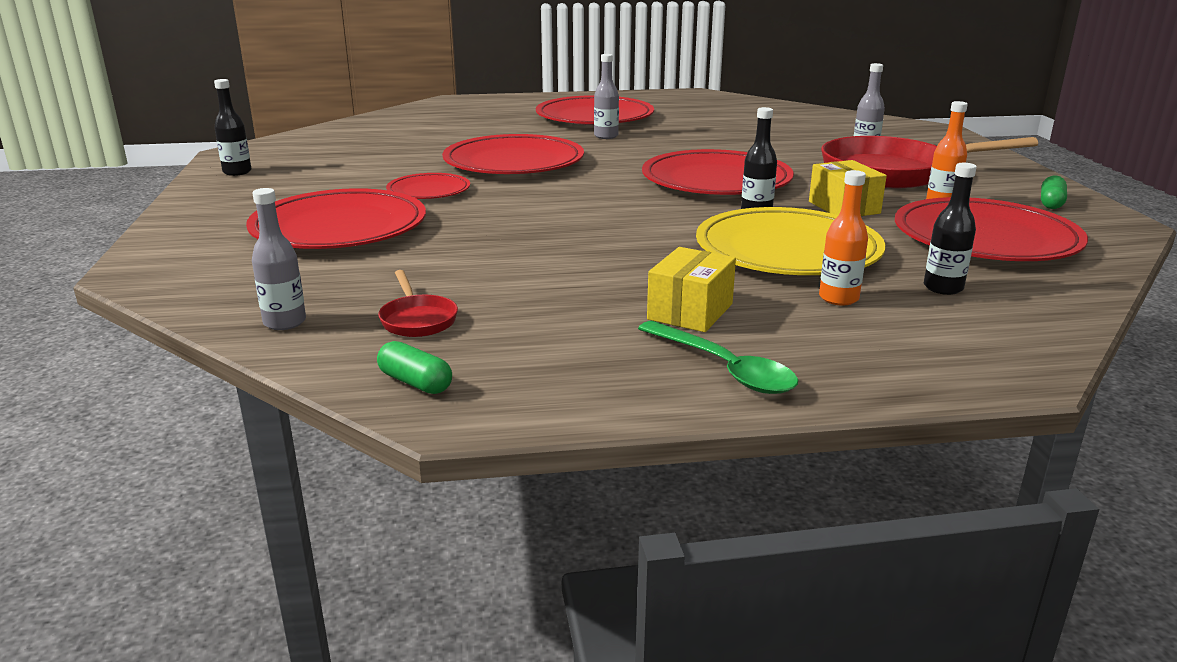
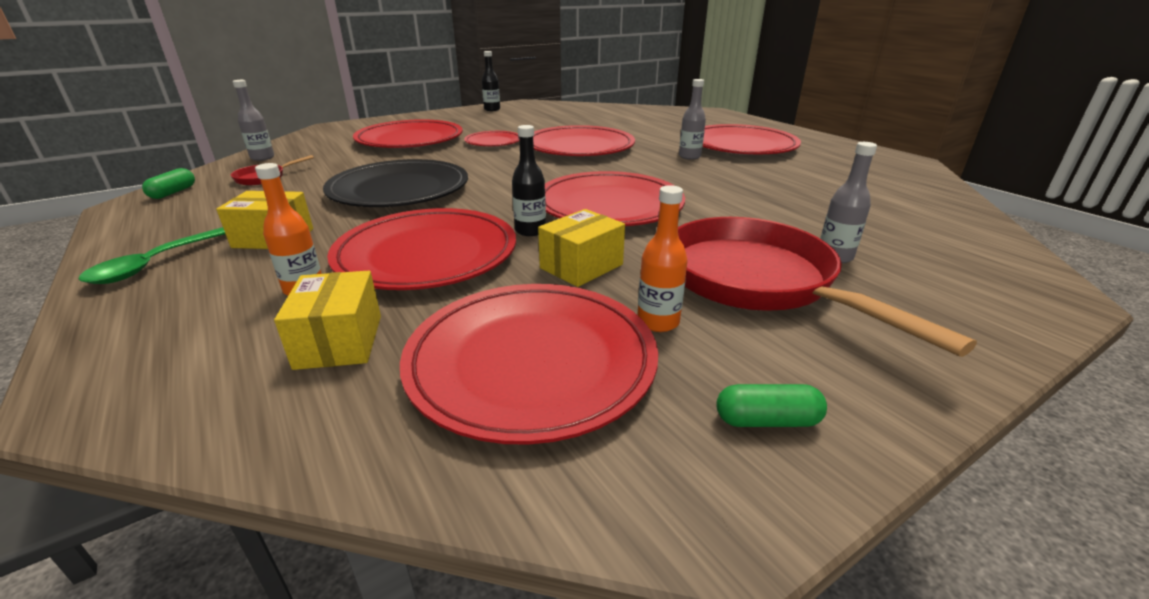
camera: 65 degrees right, 5 degrees up
(577, 248) = (399, 190): none -> black plate
(787, 250) = (427, 255): yellow plate -> red plate
(943, 288) = (339, 341): black bottle -> yellow box

